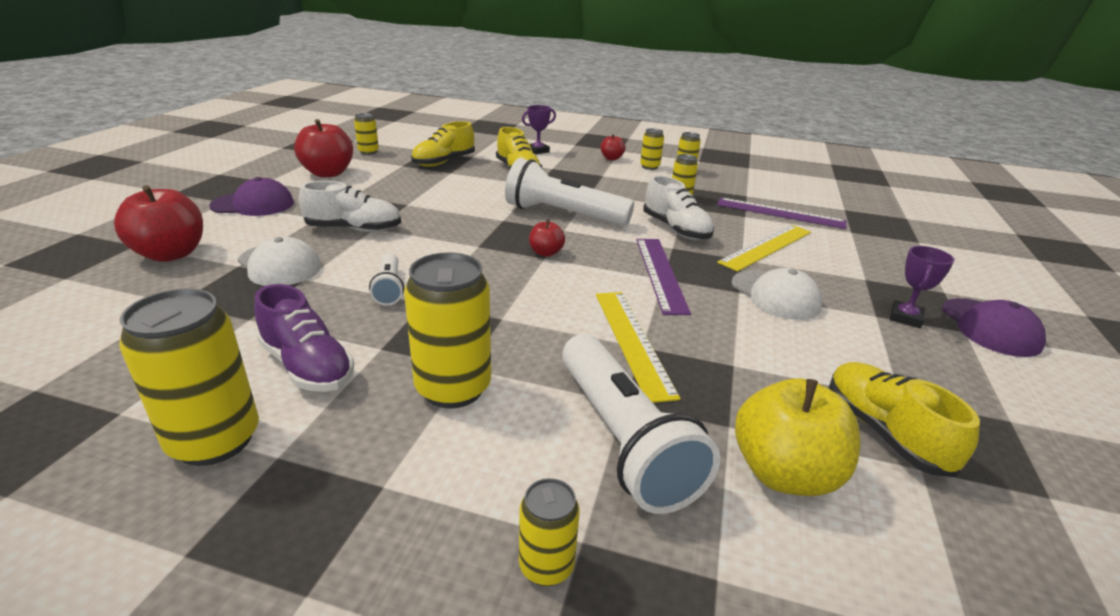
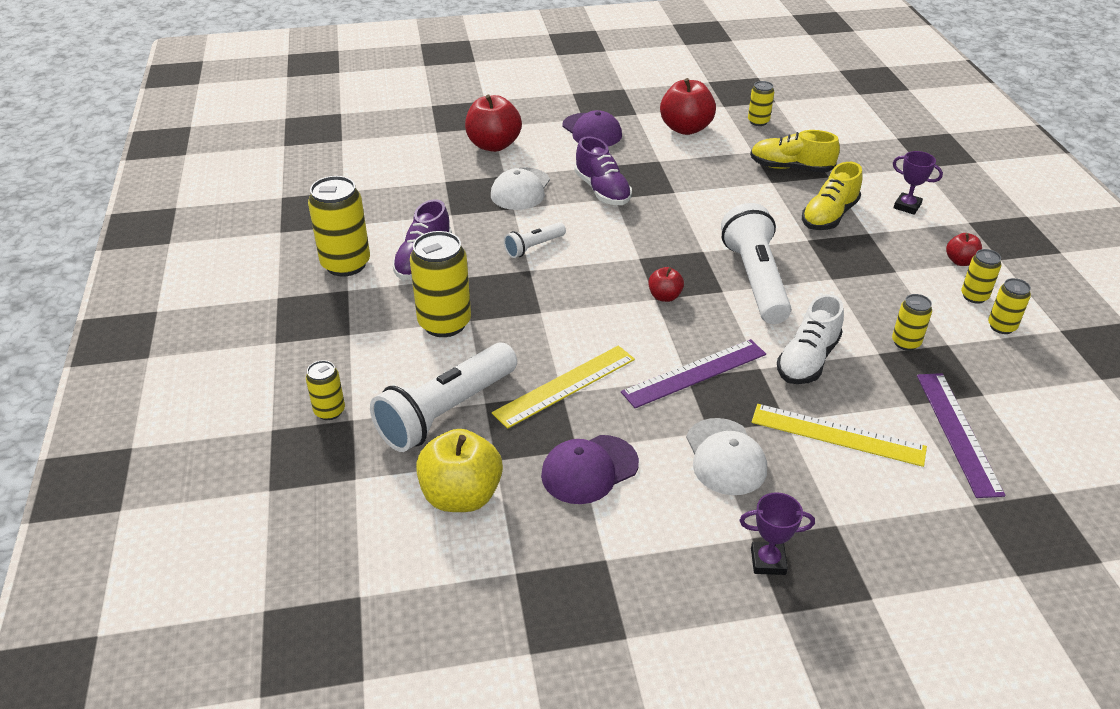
camera: 65 degrees right, 10 degrees up
(354, 229) = (602, 191): white shoe -> purple shoe
(775, 295) = (725, 457): white cap -> white cap turned 45 degrees counterclockwise
(884, 432) = (547, 549): yellow shoe -> none
(990, 327) = (811, 636): purple cap -> purple cap (589, 469)

